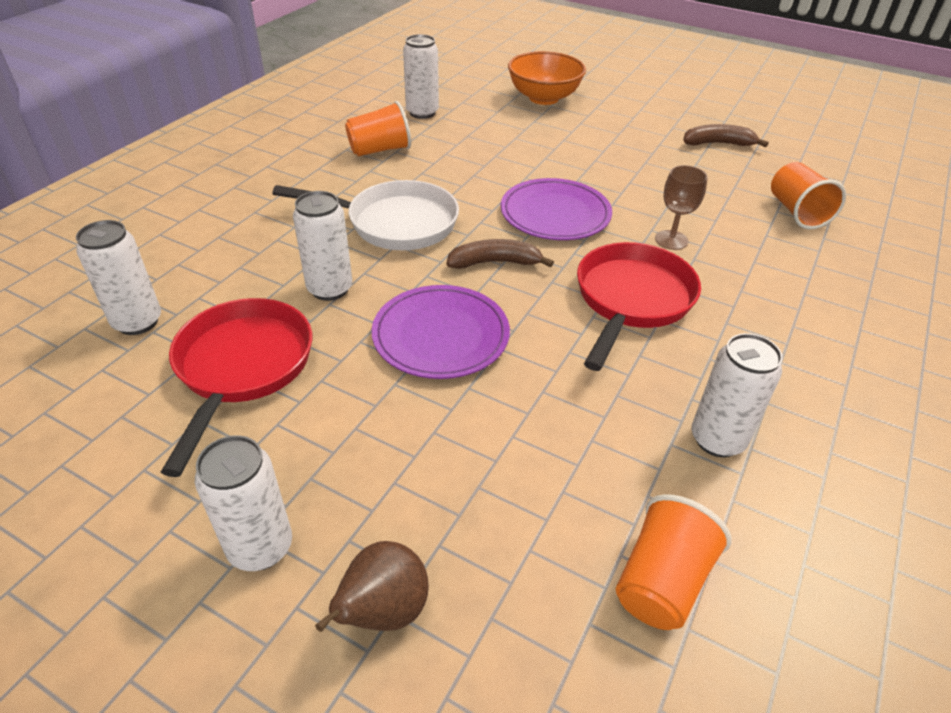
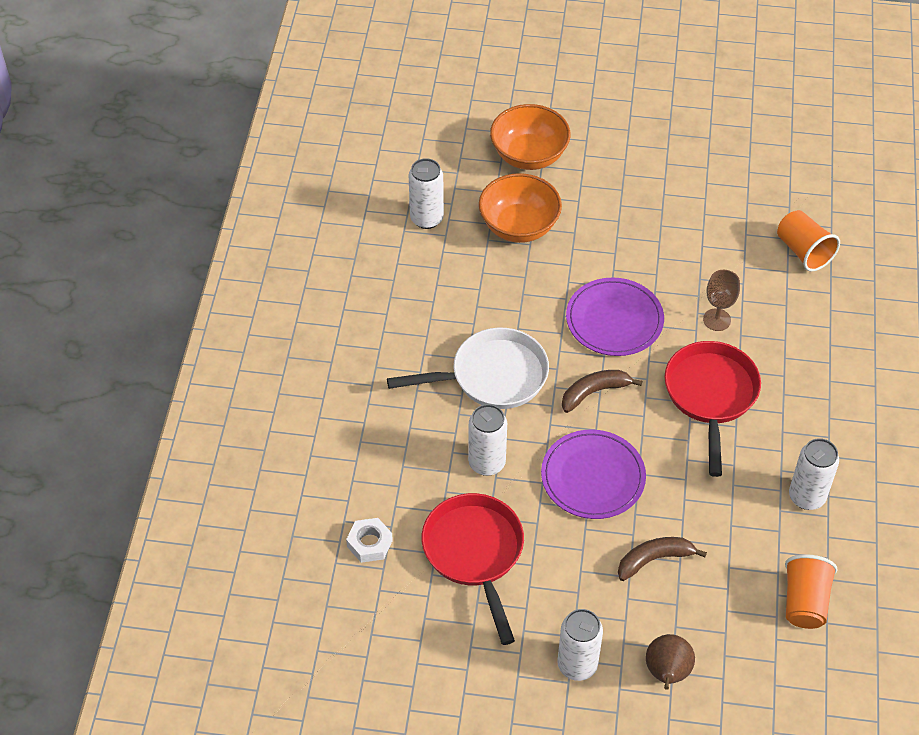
camera: 20 degrees left, 10 degrees up
(137, 322) = (369, 543): white can -> white nut
(380, 150) = (422, 288): orange cup -> none
(503, 134) = (519, 226): none -> orange bowl
(718, 144) = (714, 176): brown banana -> brown banana (654, 559)

